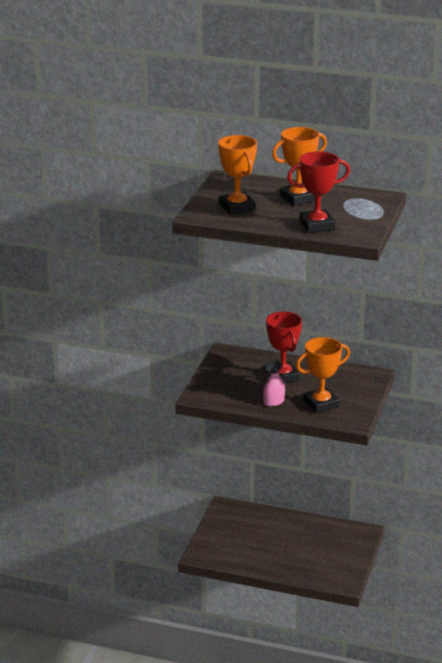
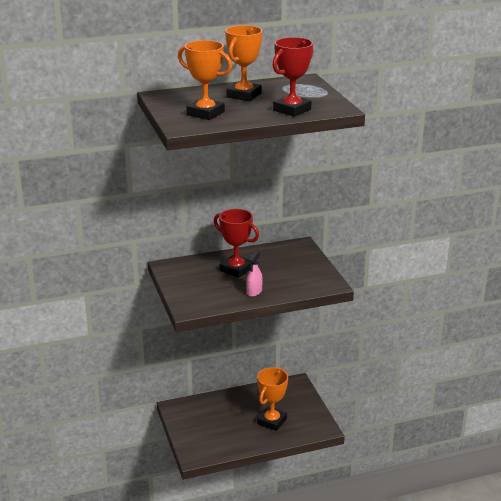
camera: 35 degrees left, 0 degrees up
(321, 404) = (291, 280): orange trophy -> orange trophy (272, 421)

